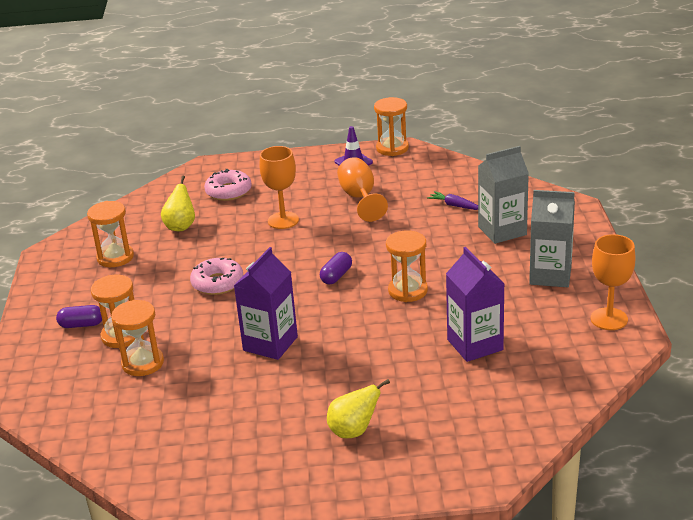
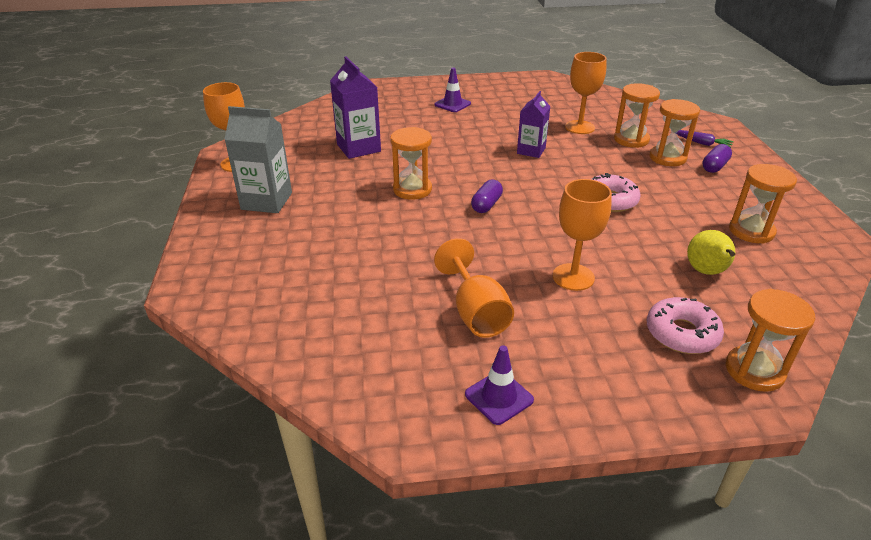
camera: 175 degrees right, 5 degrees up
(81, 325) = (714, 166): purple capsule -> purple capsule turned 45 degrees counterclockwise
(193, 384) = (579, 127): none -> orange goblet
(270, 343) = (531, 151): purple carton -> purple carton, size x0.66
(354, 431) = (452, 104): yellow pear -> purple traffic cone
(392, 148) = (431, 436): orange hourglass -> orange hourglass (754, 371)
(454, 205) = (343, 294): purple carrot -> purple carrot (702, 143)
(502, 231) = (295, 253): grey carton -> none

